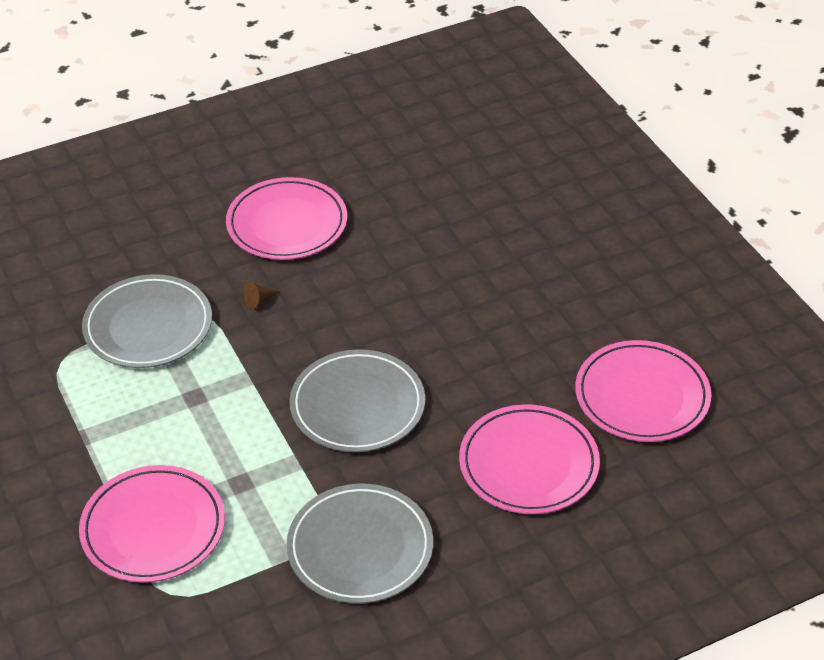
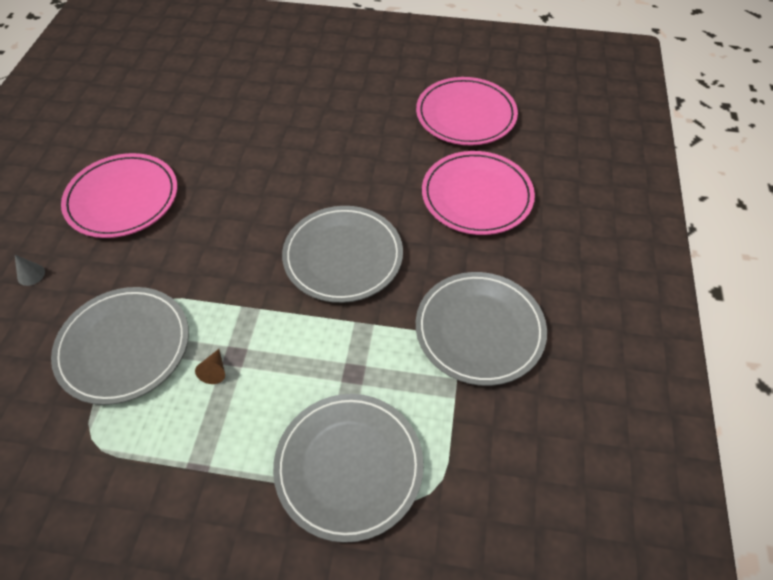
camera: 55 degrees left, 10 degrees up
(153, 528) = (349, 466): pink plate -> grey plate
(165, 227) = (31, 274): none -> grey cone
(259, 301) = (180, 258): brown cone -> brown cone (214, 371)

